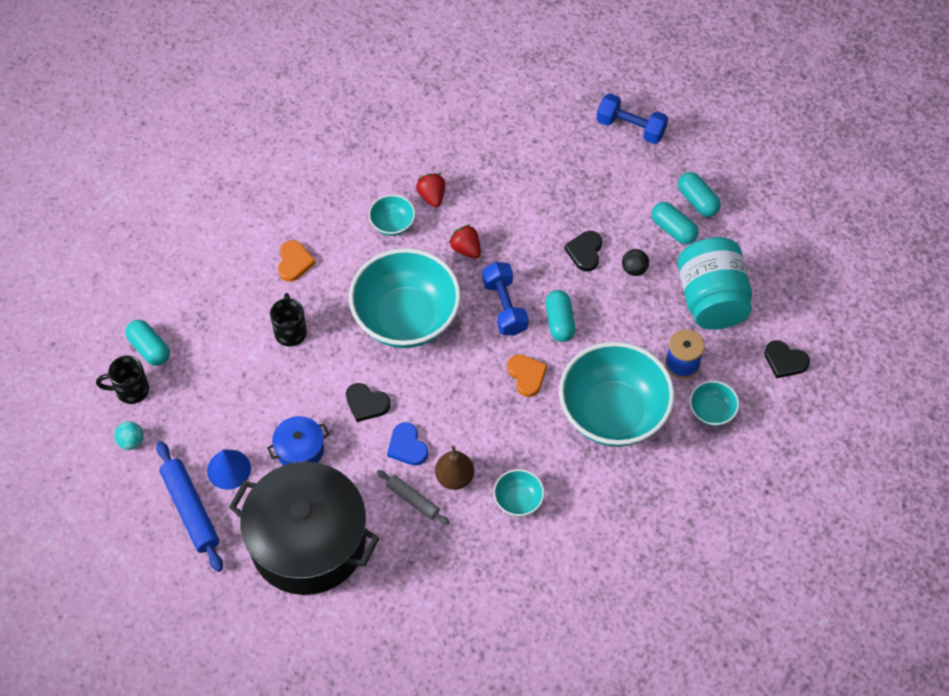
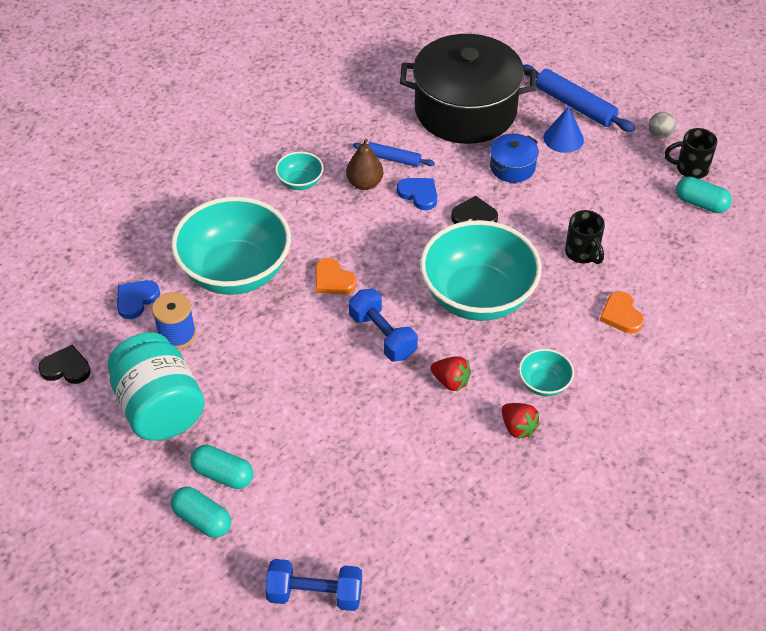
camera: 160 degrees right, 10 degrees down
(131, 390) = (690, 169): black mug -> black mug turned 150 degrees counterclockwise
(131, 441) = (659, 135): turquoise ball -> grey ball
(413, 500) = (393, 159): grey rolling pin -> blue rolling pin
(559, 322) = (319, 338): turquoise capsule -> none
(585, 252) = (318, 418): black heart -> none
(634, 269) = (256, 415): black ball -> none
(711, 411) = (136, 300): turquoise bowl -> blue heart

